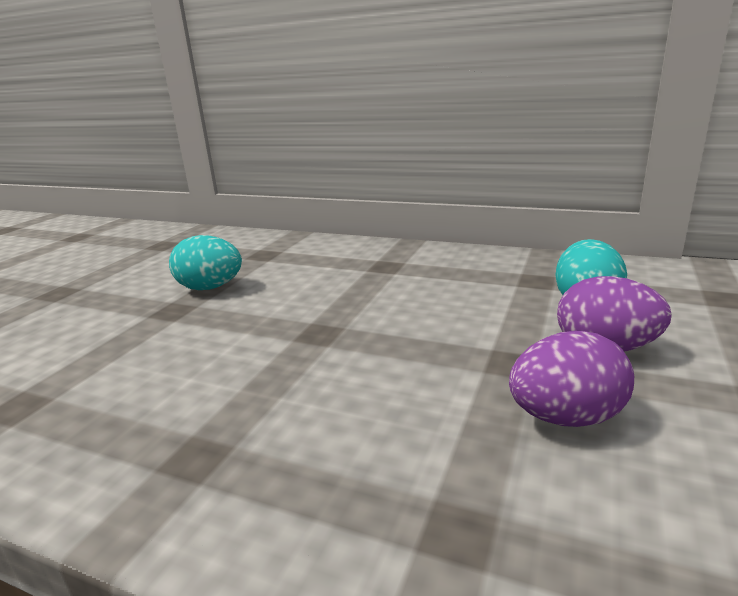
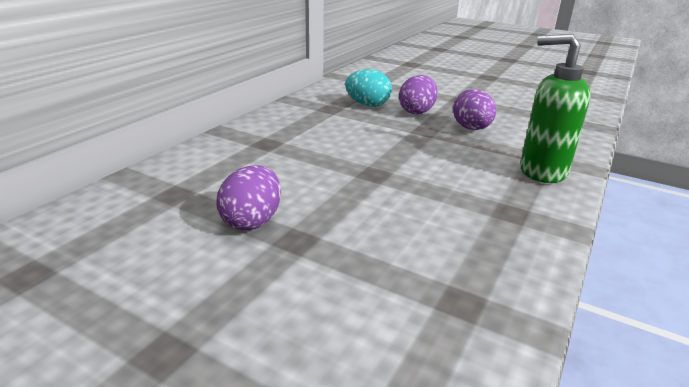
camera: 85 degrees left, 5 degrees up
(210, 288) = (252, 221): turquoise egg -> purple egg
(366, 520) = (542, 171): none -> green soap dispenser

